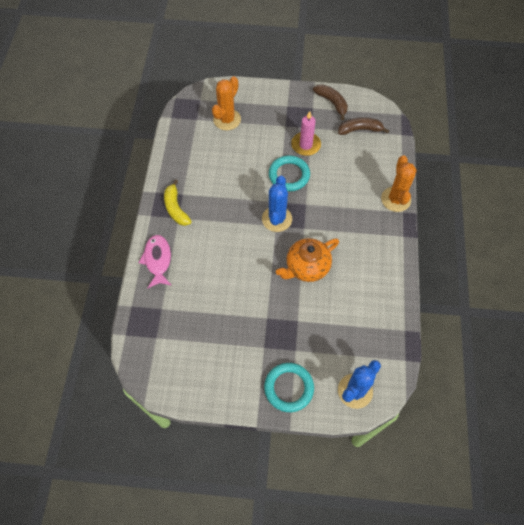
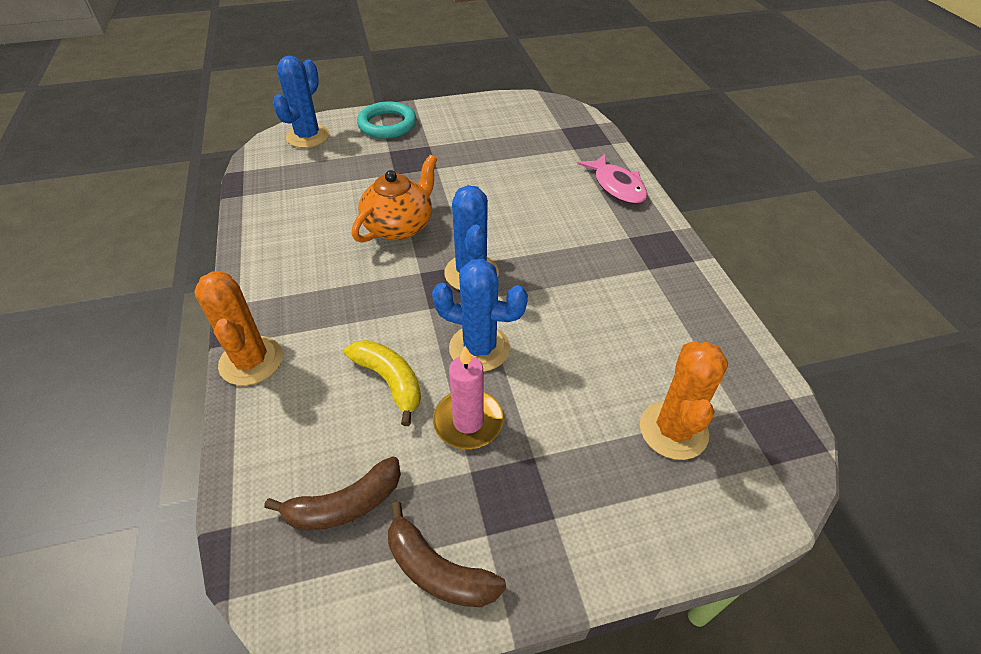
camera: 160 degrees right, 15 degrees down
(176, 208) = (643, 247): yellow banana -> yellow banana (390, 381)
(289, 175) = (479, 348): turquoise ring -> blue cactus

